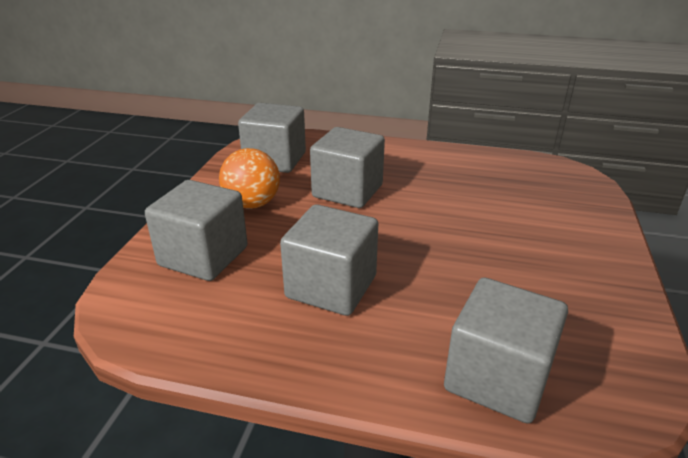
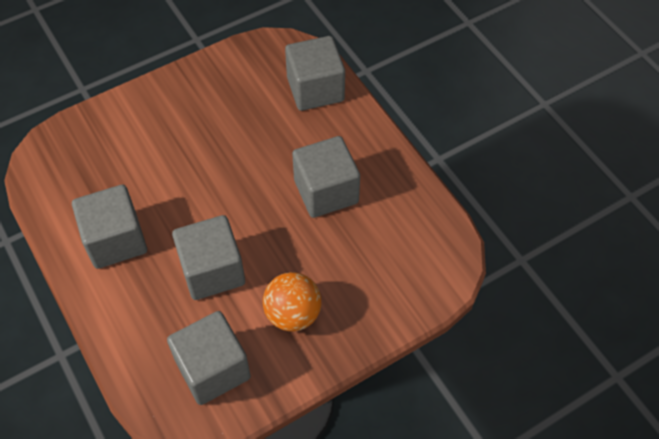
camera: 135 degrees left, 25 degrees up
(203, 256) = (373, 278): grey cube -> grey cube (115, 240)

